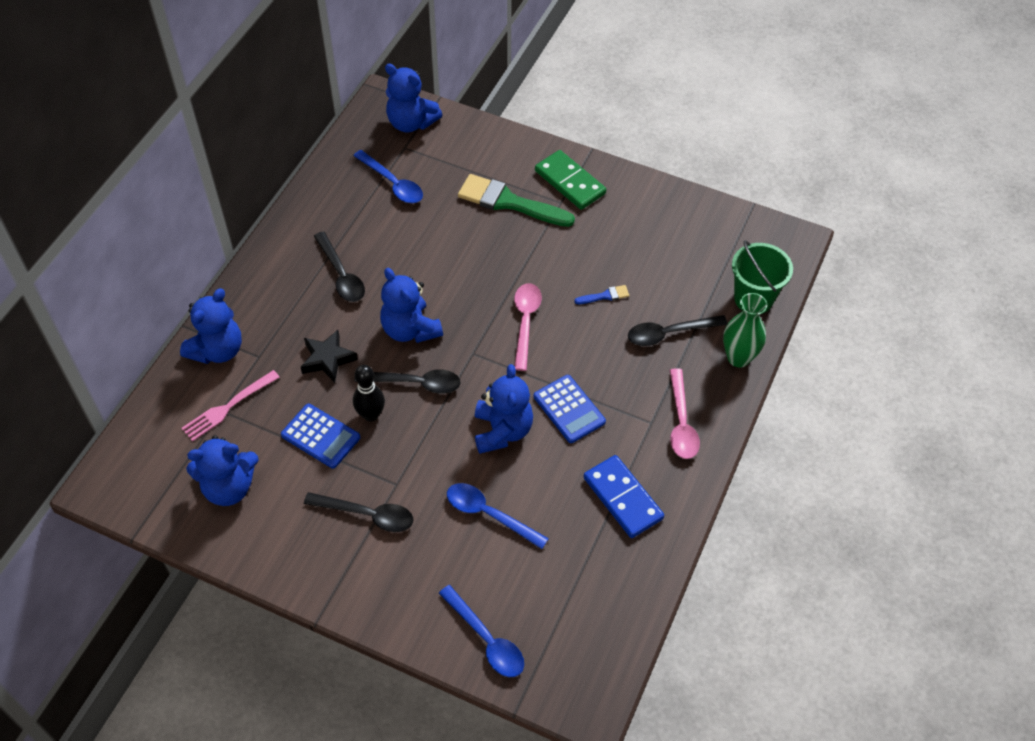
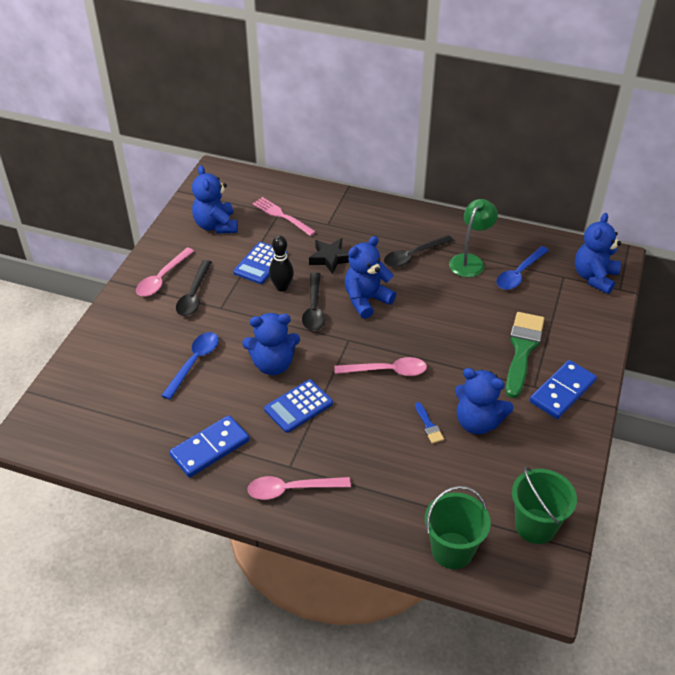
camera: 85 degrees right, 10 degrees down
(217, 350) = (330, 204): blue teddy bear -> blue teddy bear (477, 422)
(326, 554) = (162, 278): none -> pink spoon
(362, 223) = (470, 261): none -> green lamp
(486, 639) = (87, 370): blue spoon -> none
(570, 182) = (562, 391): green domino -> blue domino
(669, 333) = (393, 477): black spoon -> none
(727, 233) = (535, 526): none -> green bucket
(738, 358) = (373, 536): green vase -> none

